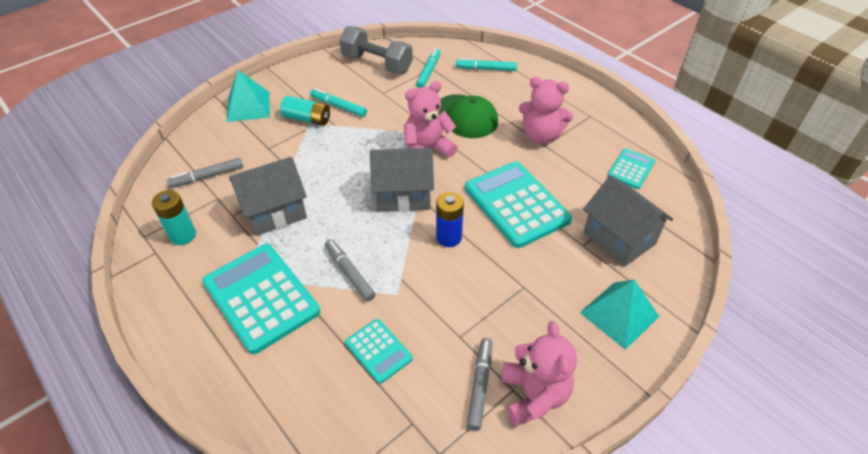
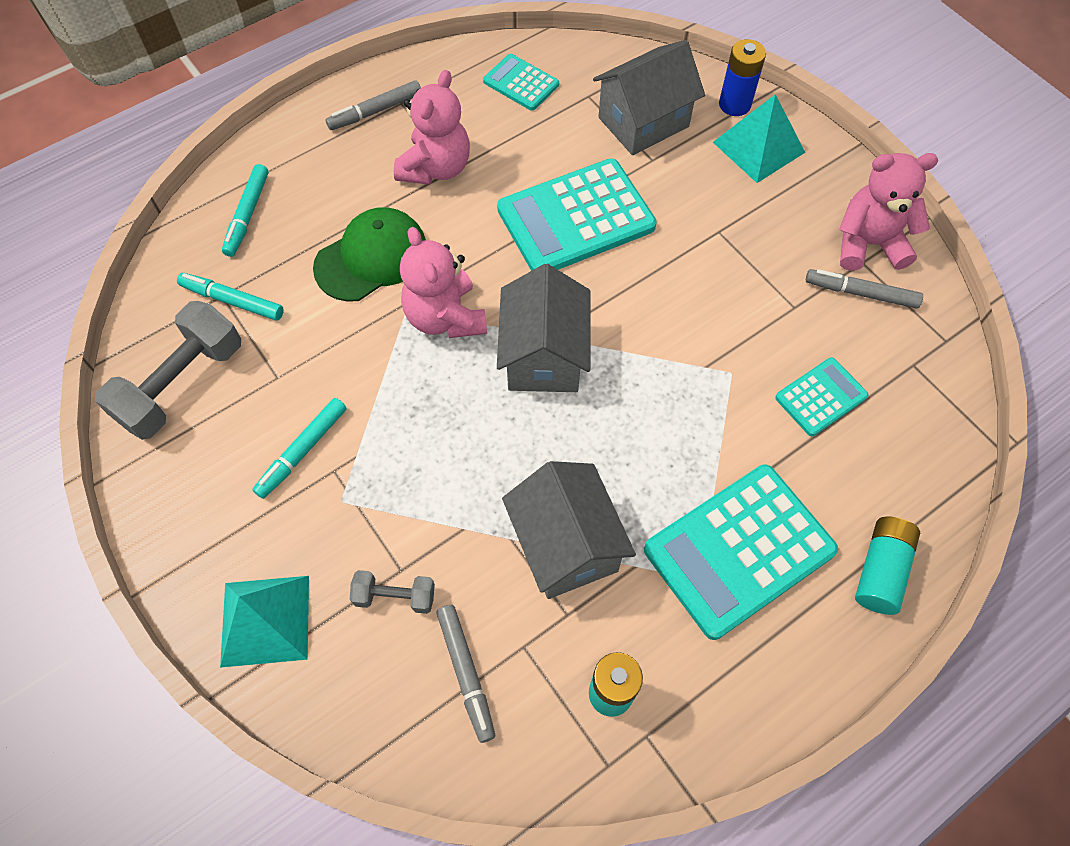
camera: 85 degrees left, 15 degrees up
(253, 147) = (395, 596): none -> grey dumbbell
(307, 119) = (328, 505): turquoise battery -> turquoise battery (880, 570)
(349, 273) = (695, 431): grey marker -> grey marker (376, 111)
(449, 237) = (633, 304): blue battery -> blue battery (734, 104)

